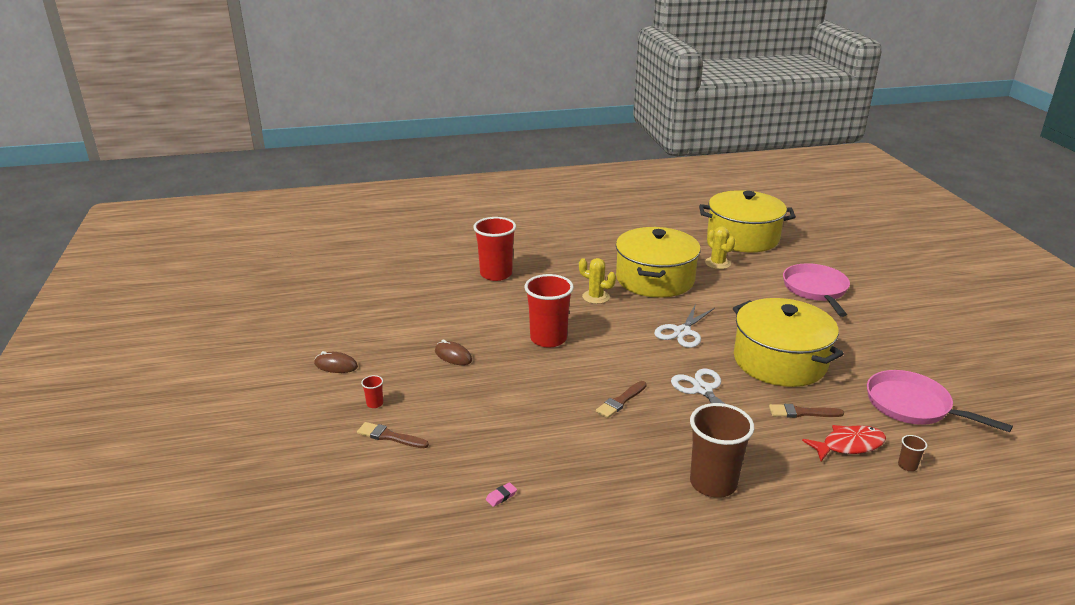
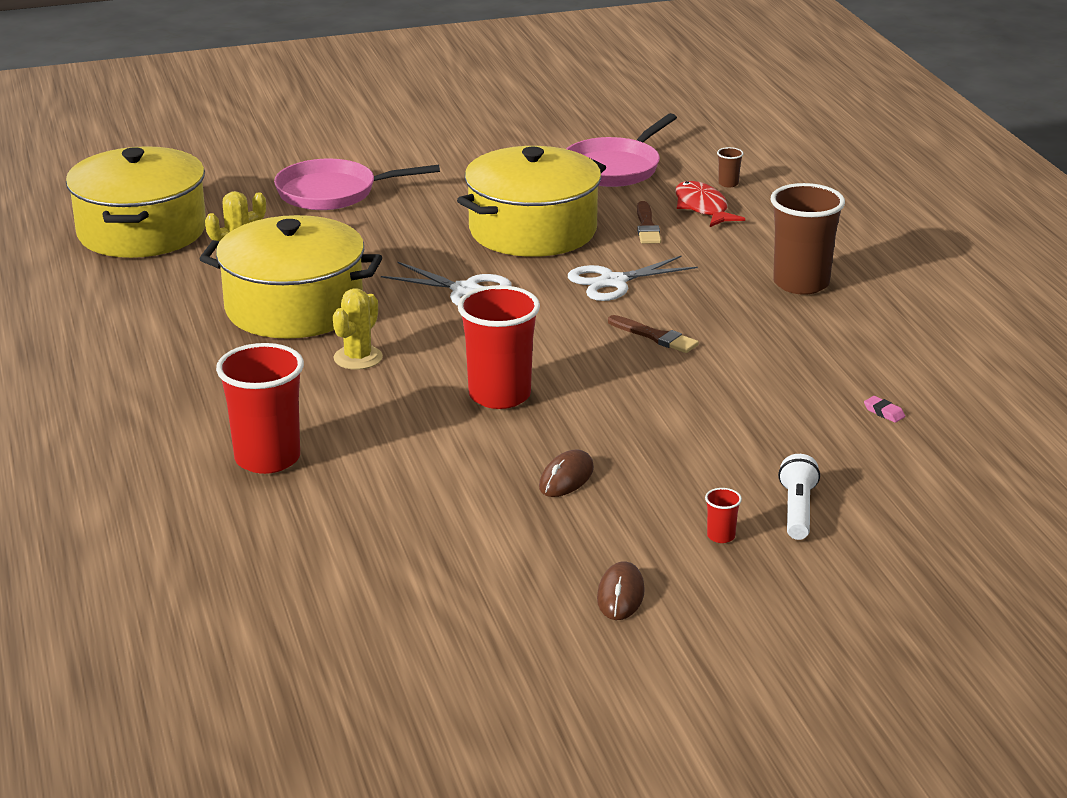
camera: 95 degrees left, 0 degrees up
(390, 436) = (797, 511): brown brush -> white flashlight

